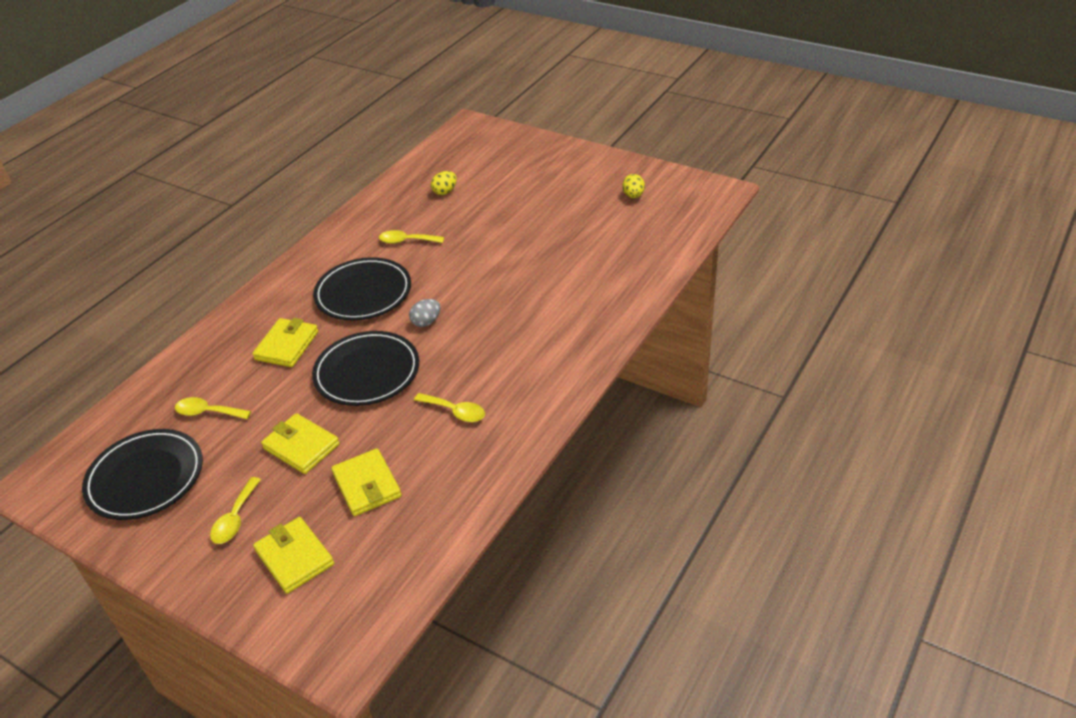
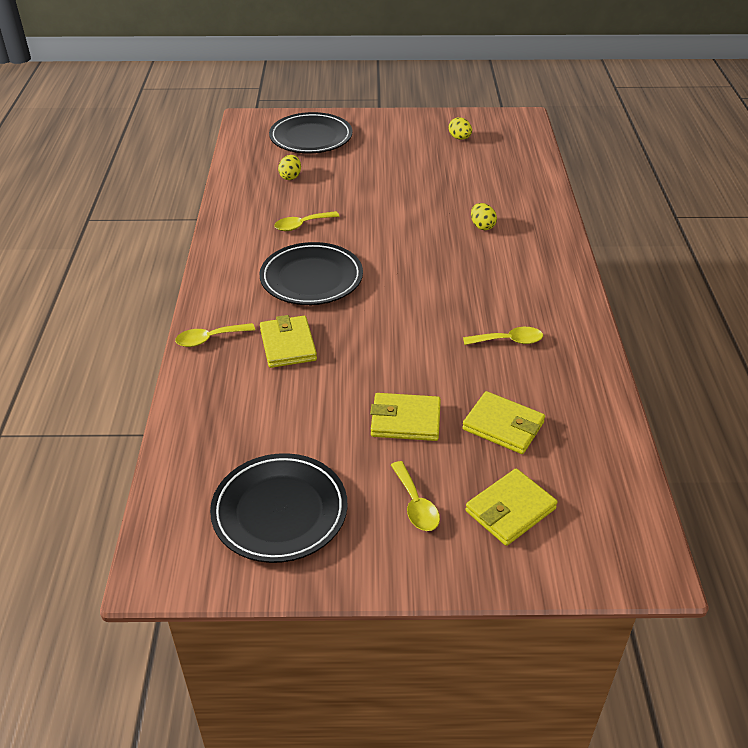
camera: 35 degrees left, 0 degrees up
(207, 412) = (275, 429): yellow spoon -> yellow spoon (209, 339)
(294, 557) = (510, 510): yellow wallet -> yellow wallet turned 60 degrees counterclockwise
(367, 372) = (393, 339): black plate -> black plate (311, 137)
(426, 322) = (399, 282): grey egg -> none
(554, 293) = (482, 226): none -> yellow egg

